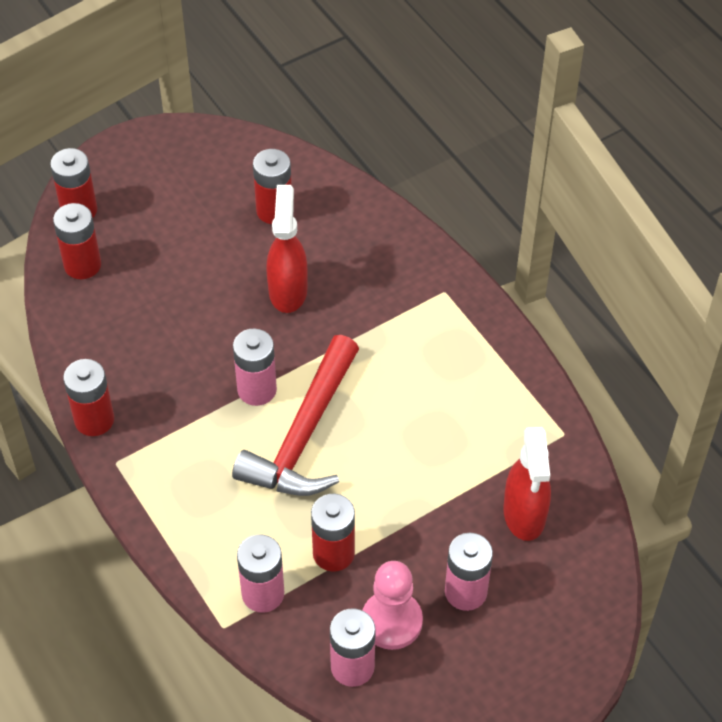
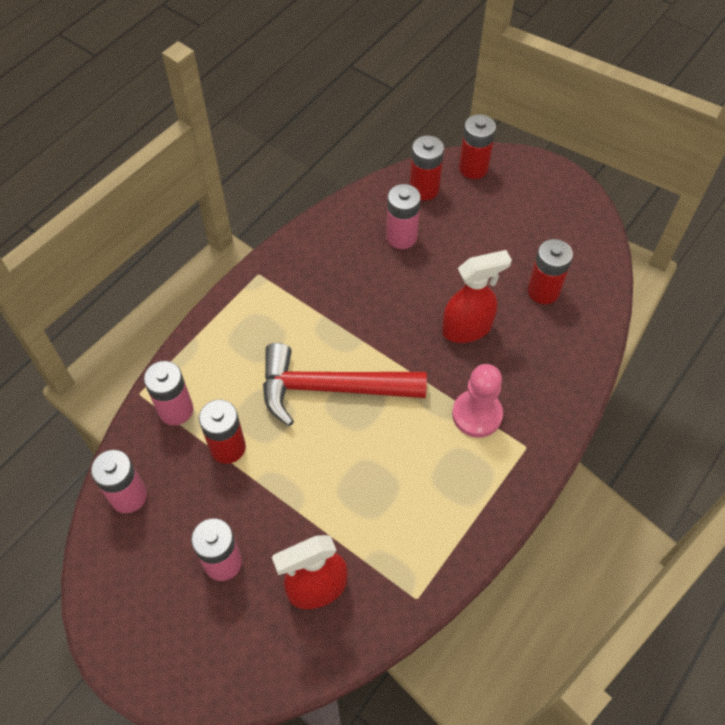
camera: 70 degrees right, 5 degrees up
(94, 420) = (290, 247): red battery -> none
(257, 390) = (360, 341): pink battery -> pink battery (401, 237)
(391, 621) = (178, 512): pink pawn -> pink pawn (477, 415)

